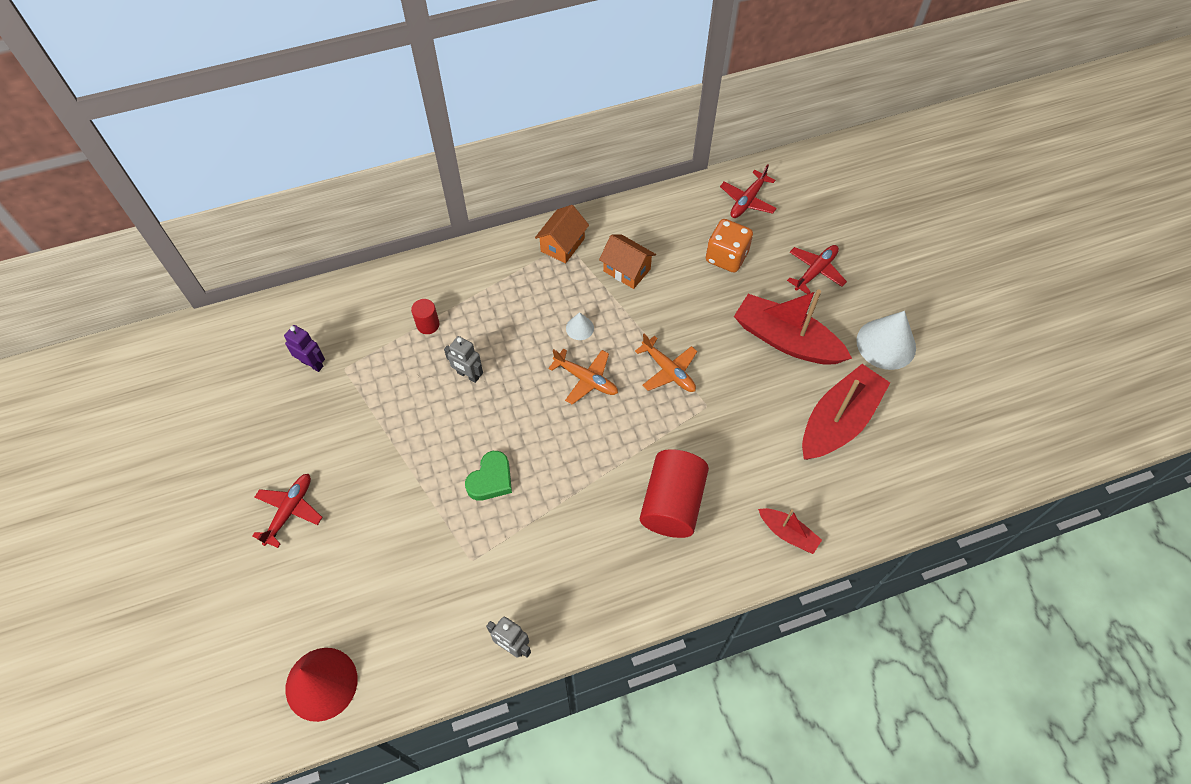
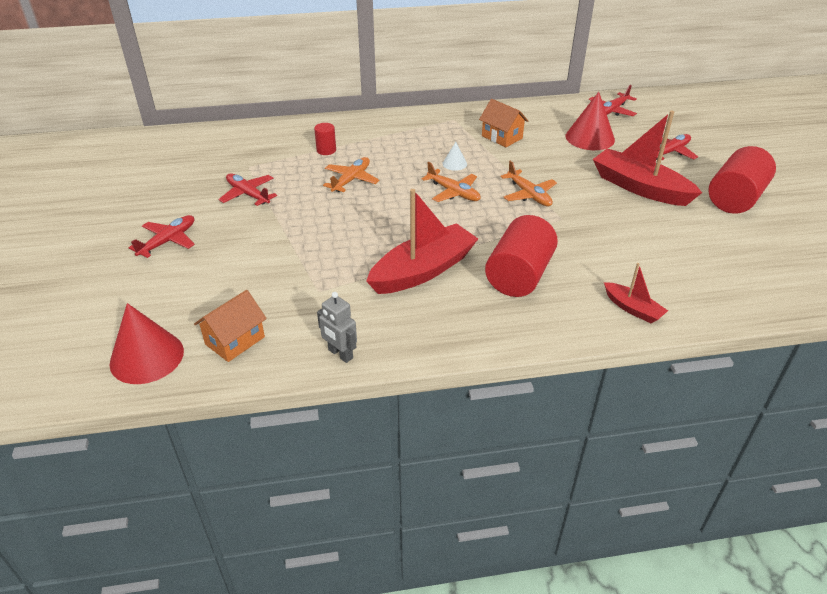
camera: 10 degrees right, 20 degrees down
(312, 364) = (224, 161): purple robot -> none
(357, 418) = (248, 194): none -> red plane
(468, 375) = (351, 180): grey robot -> orange plane
(491, 479) = (352, 242): green heart -> none
(562, 245) = (450, 120): orange house -> orange house (235, 340)
(726, 257) = (590, 138): orange dice -> red cone
(838, 421) = (688, 240): red boat -> red boat (423, 270)
(886, 344) = (735, 198): white cone -> red cylinder

